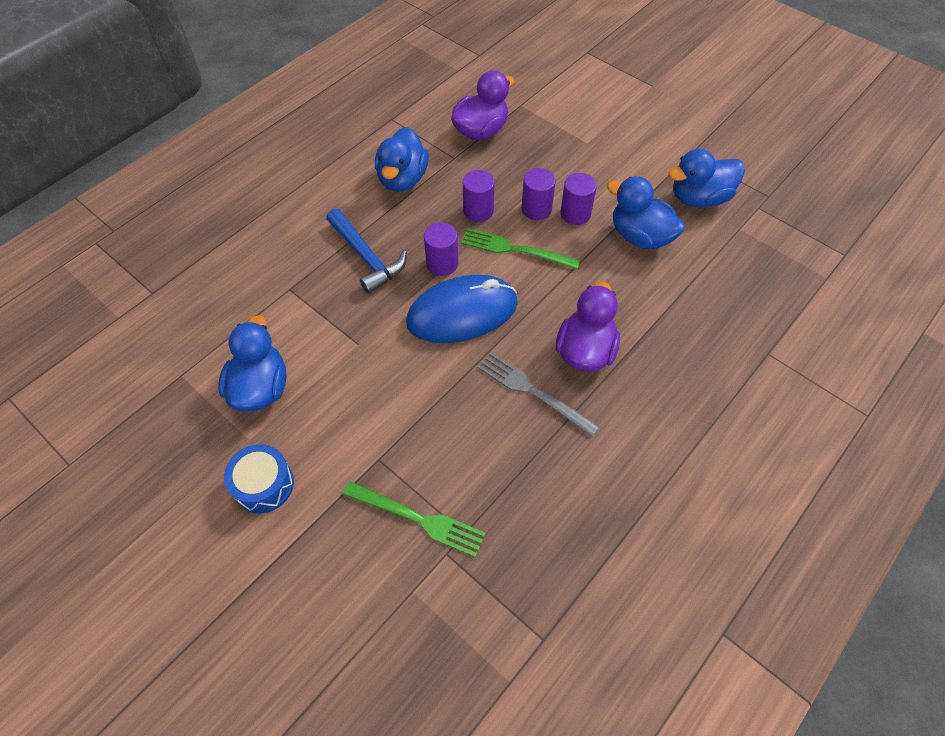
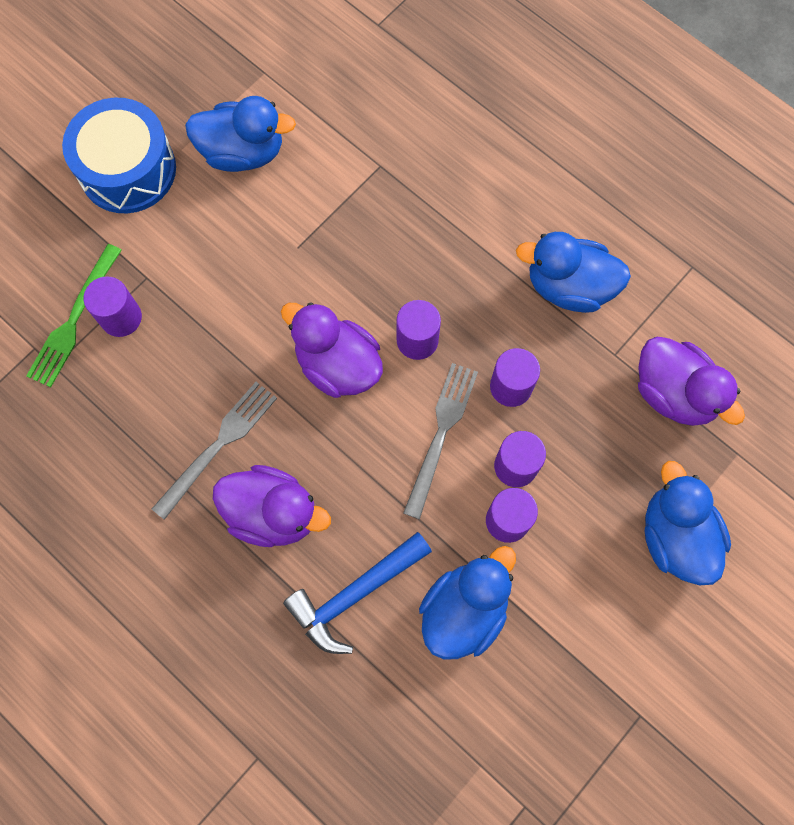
camera: 90 degrees right, 15 degrees up
(263, 484) = (127, 169): blue drum -> blue drum, size x1.56
(366, 257) = (428, 248): blue hammer -> blue hammer (354, 594)
(417, 477) = (121, 318): none -> purple cylinder
(462, 313) = (337, 365): blue mouse -> purple duck
(515, 249) = (441, 434): green fork -> grey fork
(699, 198) = (542, 713): blue duck -> blue duck (675, 536)

